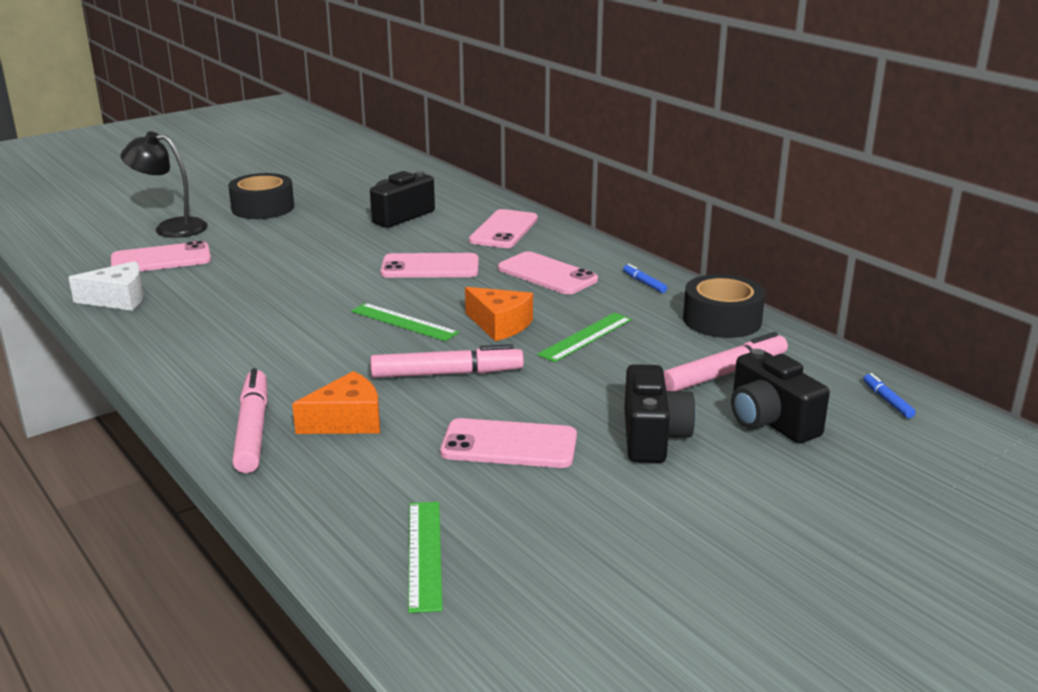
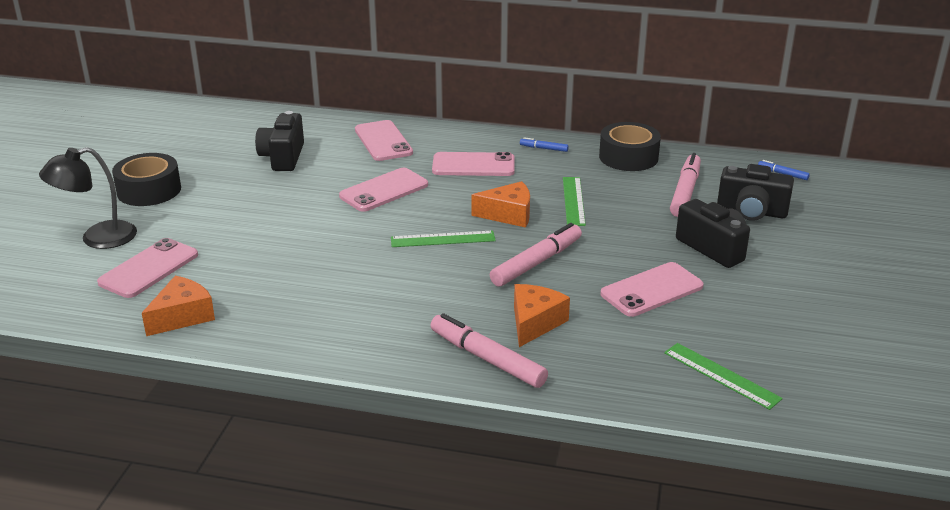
camera: 40 degrees left, 5 degrees up
(118, 299) = (182, 316): white cheese -> orange cheese

